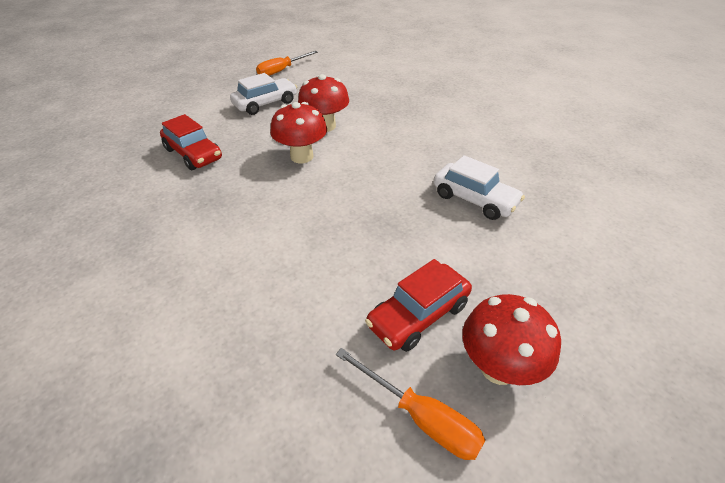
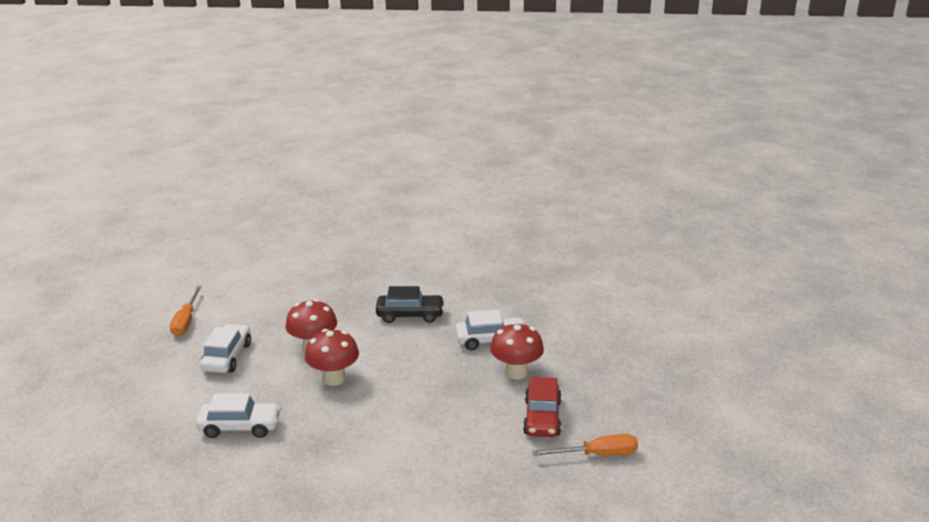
camera: 45 degrees left, 15 degrees down
(193, 154) = (240, 427): red car -> white car
(432, 139) = (410, 315): none -> black car
(498, 367) = (605, 414): red mushroom -> red mushroom (516, 372)

